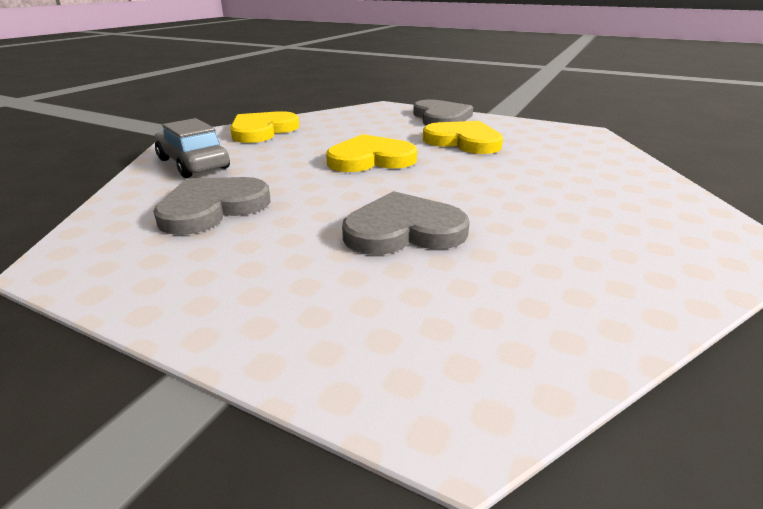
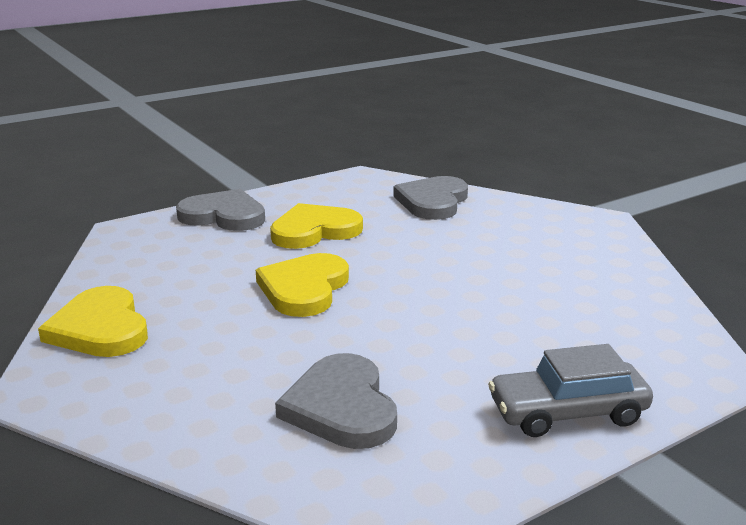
camera: 60 degrees left, 5 degrees down
(193, 164) = (173, 401): grey car -> grey car (567, 413)
(403, 230) = (486, 320): grey heart -> grey heart (433, 201)

